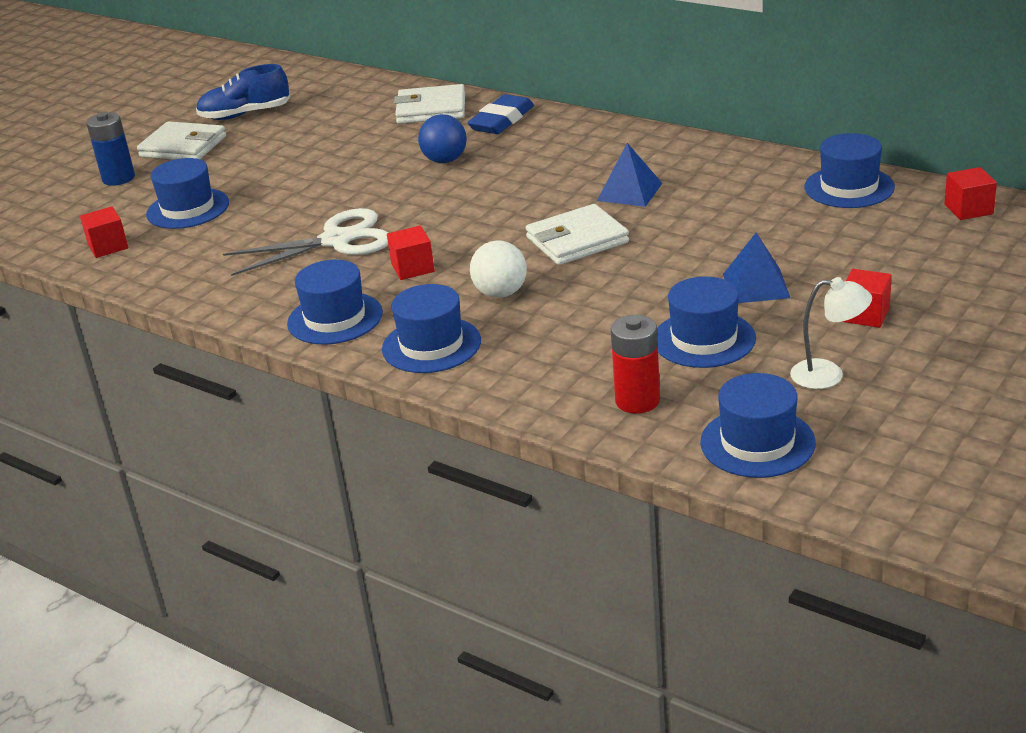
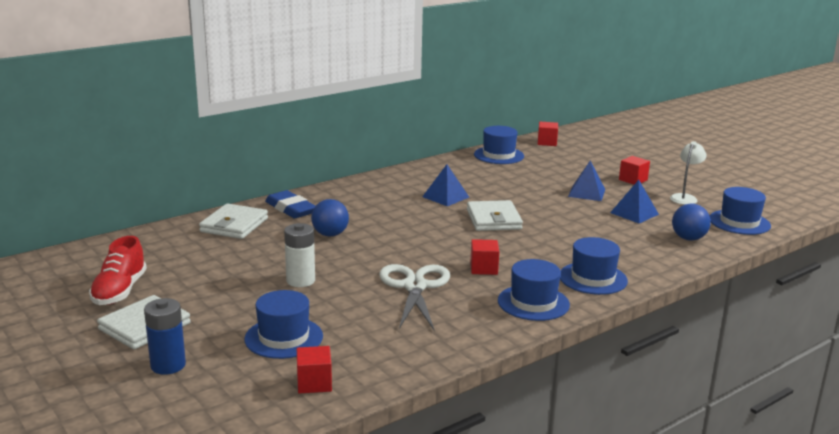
camera: 75 degrees left, 10 degrees down
(245, 114) = (119, 291): blue shoe -> red shoe
(315, 180) = (300, 281): none -> white battery
(501, 293) = (542, 249): white ball -> none
(637, 401) = (688, 238): red battery -> blue ball
(704, 339) = (634, 213): blue hat -> blue pyramid

